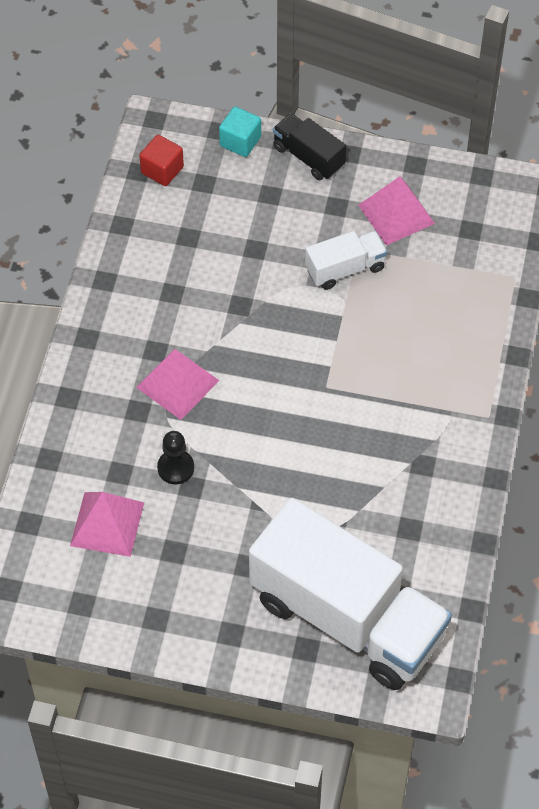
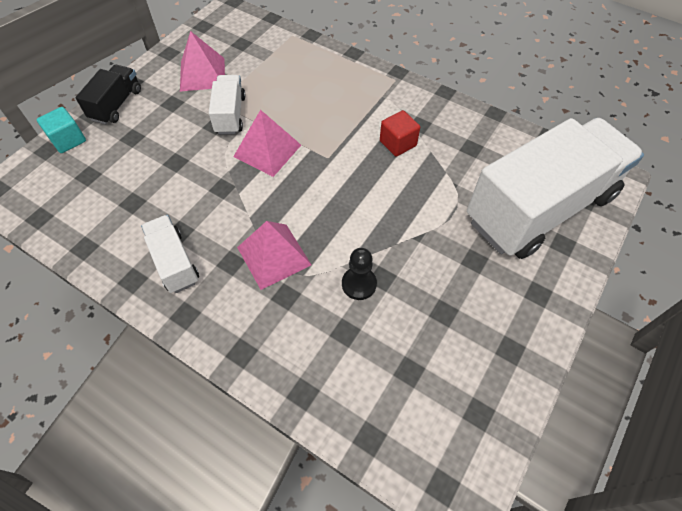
camera: 70 degrees left, 0 degrees up
(107, 524) = (396, 361): pink pyramid -> pink pyramid (267, 150)
(136, 304) = (174, 262): none -> white truck
(162, 170) = (52, 200): red cube -> red cube (398, 143)
(308, 157) = (116, 105): black truck -> black truck turned 135 degrees clockwise

